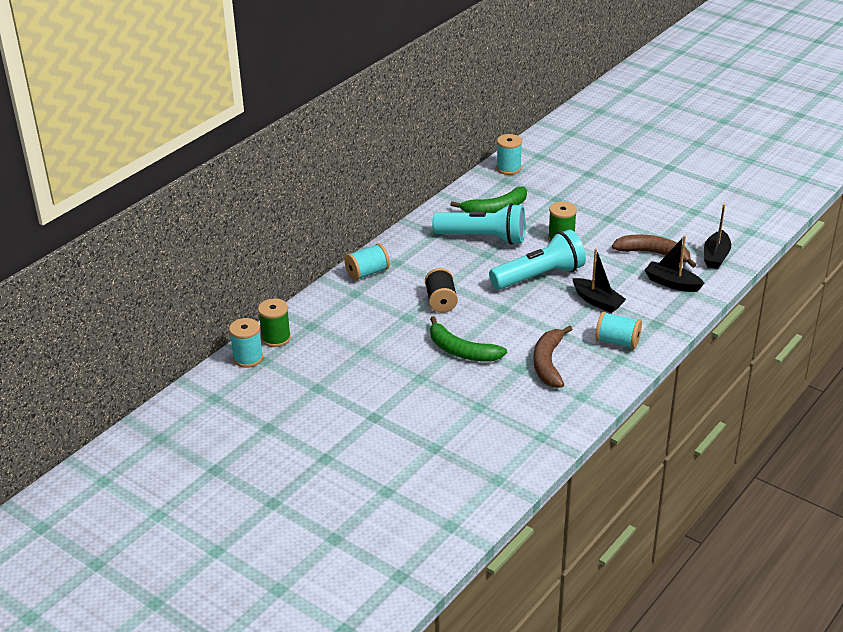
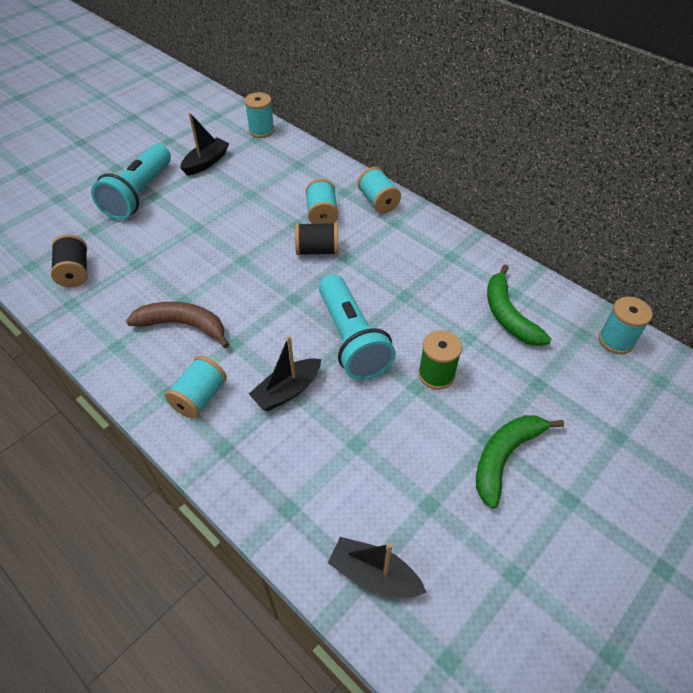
camera: 95 degrees right, 15 degrees up
(276, 338) = (285, 145): green spool -> none
(390, 303) = (322, 214): none -> turquoise spool
(461, 351) = (228, 258): green banana -> green banana (505, 457)
(483, 238) = (440, 296): turquoise flashlight -> turquoise flashlight (139, 194)
(500, 445) = (75, 272): none -> black spool
(653, 254) = (390, 482): brown banana -> none
(672, 283) = (311, 490): black boat -> black boat (206, 162)

